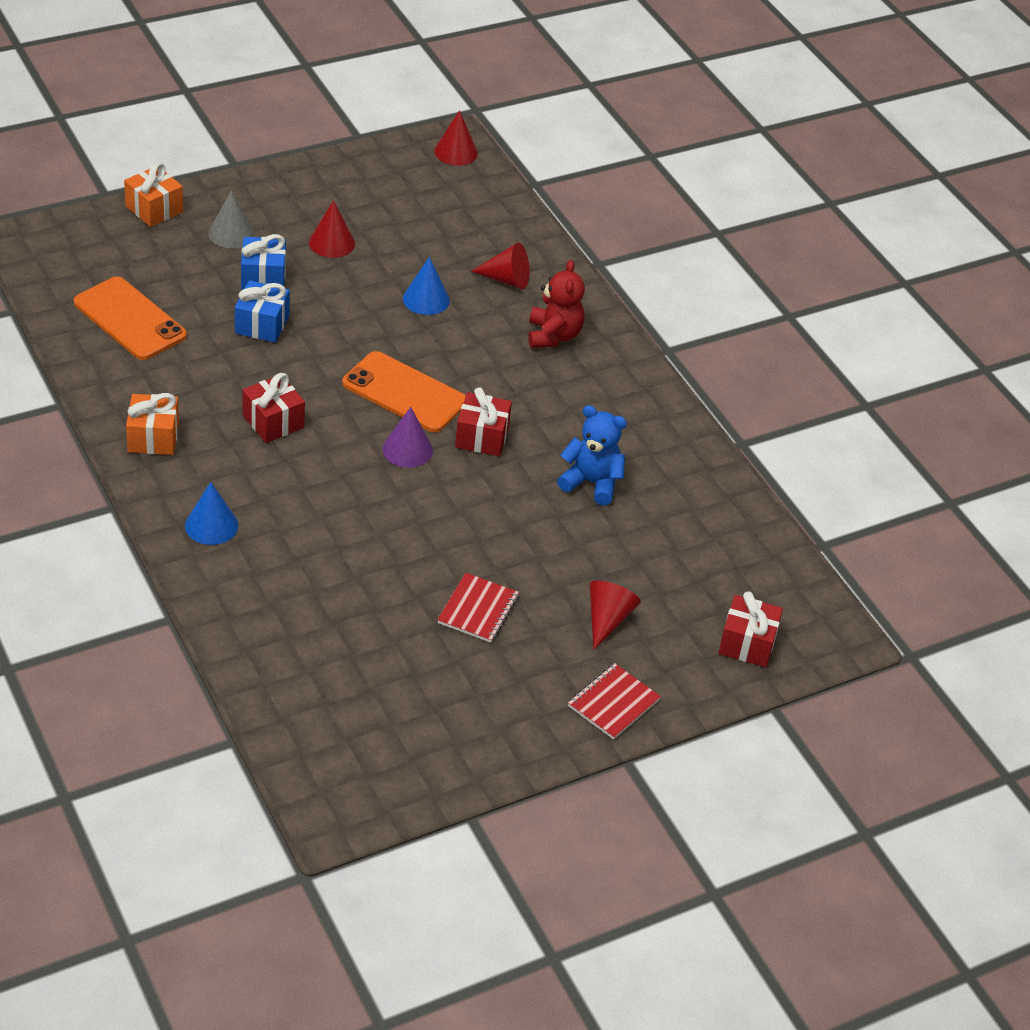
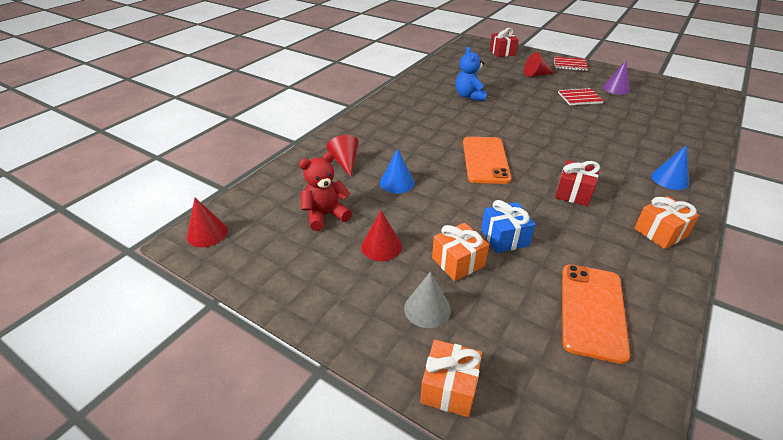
camera: 115 degrees left, 5 degrees down
(263, 277) = (458, 262): blue gift -> orange gift
(407, 449) = (523, 144): purple cone -> purple cone (616, 88)
(482, 437) = (482, 128): red gift -> none
(553, 336) = (379, 133): red teddy bear -> red teddy bear (325, 215)

